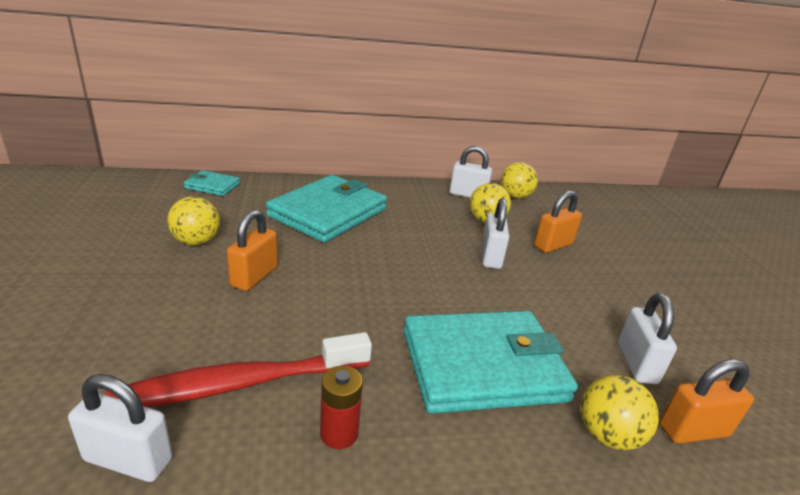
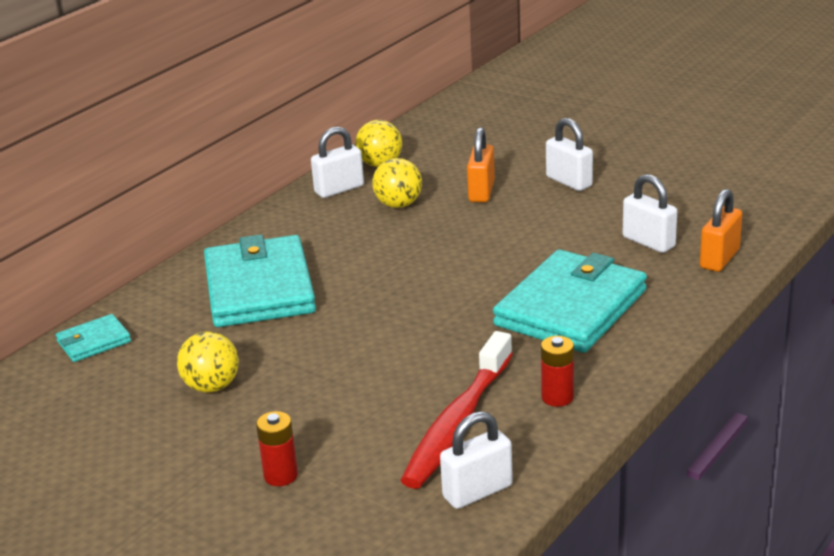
camera: 40 degrees left, 0 degrees up
(94, 320) = (281, 475): none -> red battery
(254, 277) = (320, 372): orange padlock -> none
(490, 257) = (454, 233): white padlock -> white padlock (569, 181)
(607, 435) = (684, 293): yellow ball -> none

